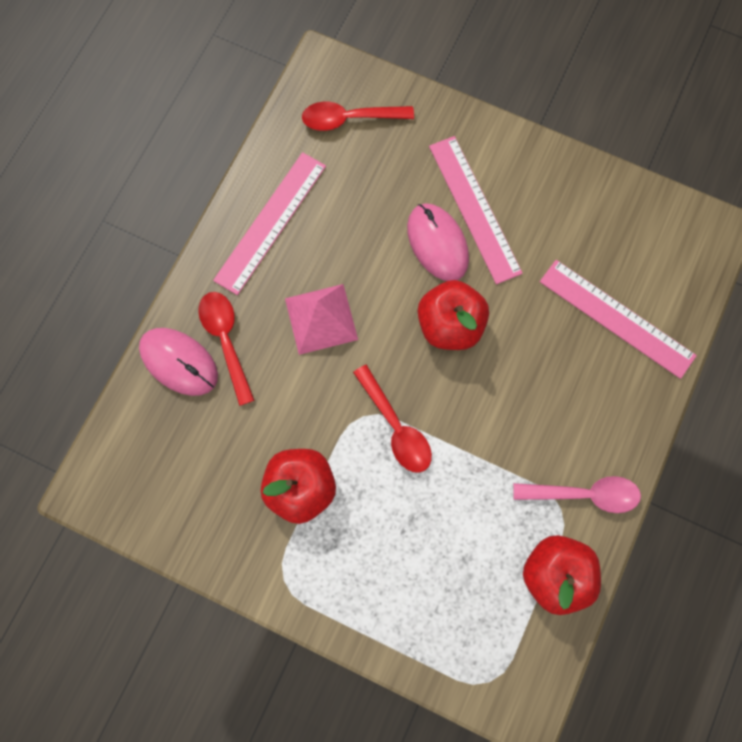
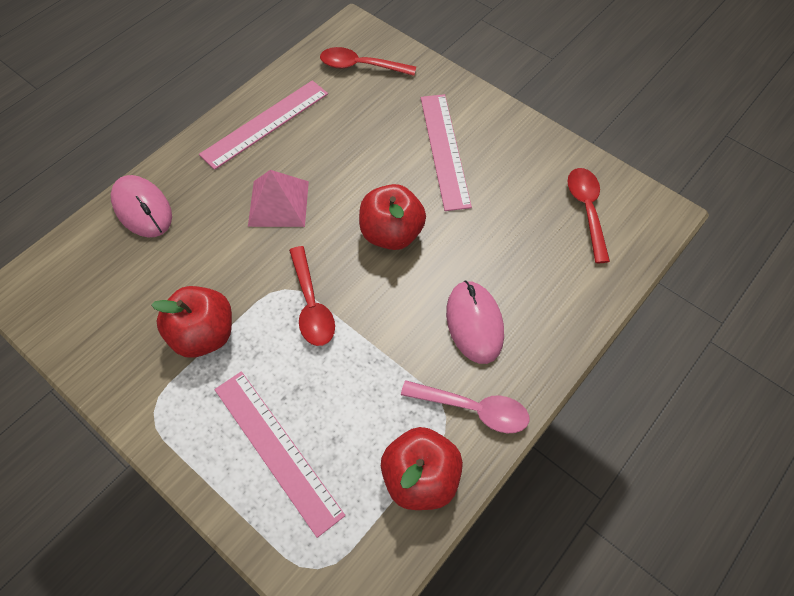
camera: 15 degrees right, 15 degrees down
(226, 341) = (189, 201): red spoon -> red spoon (586, 210)
(437, 243) = (402, 169): pink mouse -> pink mouse (474, 323)
(616, 318) = (549, 263): pink ruler -> pink ruler (277, 450)

